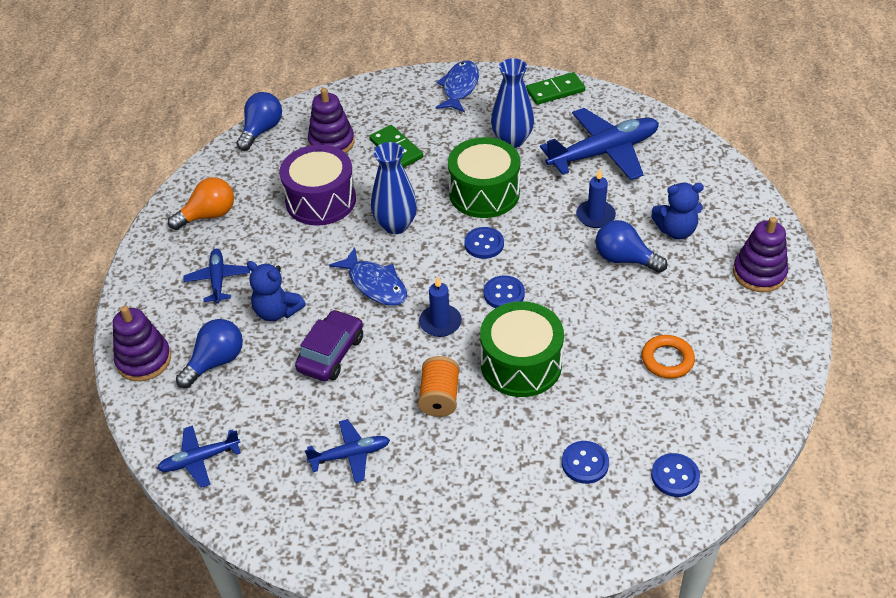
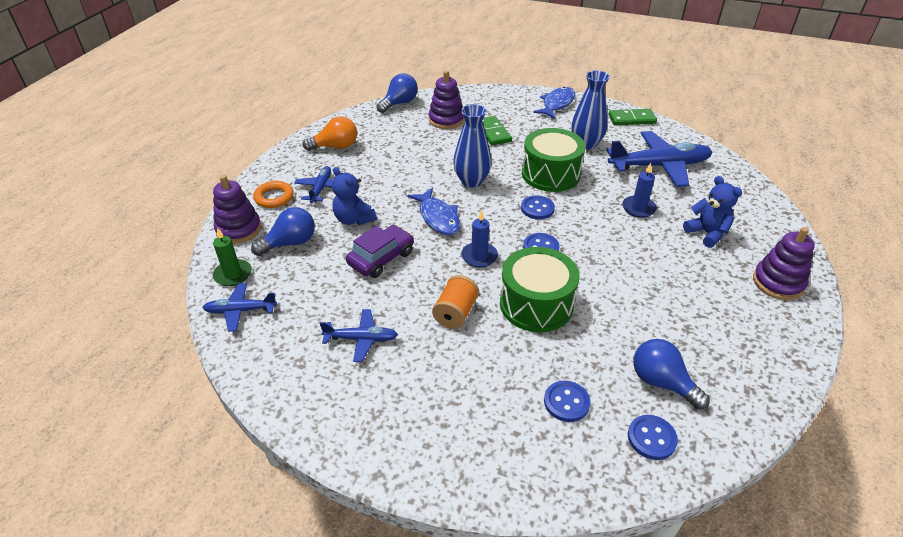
camera: 15 degrees right, 5 degrees down
(167, 419) = (233, 274): none -> green candle
(321, 200) = (421, 154): purple drum -> none
(624, 259) = (654, 245): blue light bulb -> blue light bulb (662, 382)
(667, 360) = (672, 333): orange ring -> orange ring (274, 197)
(676, 230) = (707, 233): blue teddy bear -> blue teddy bear turned 135 degrees counterclockwise

